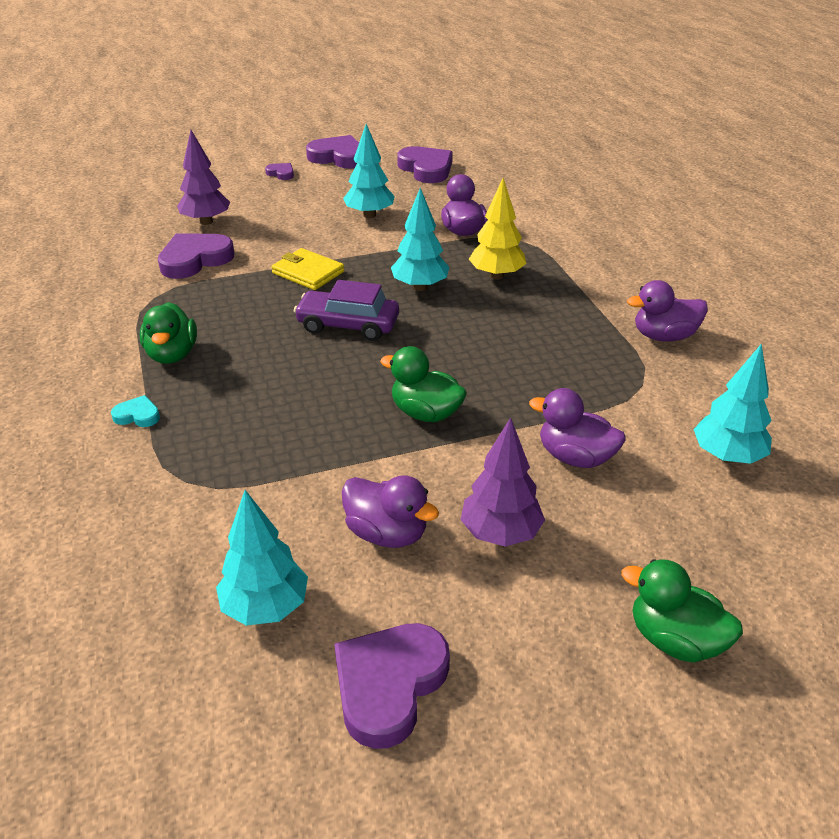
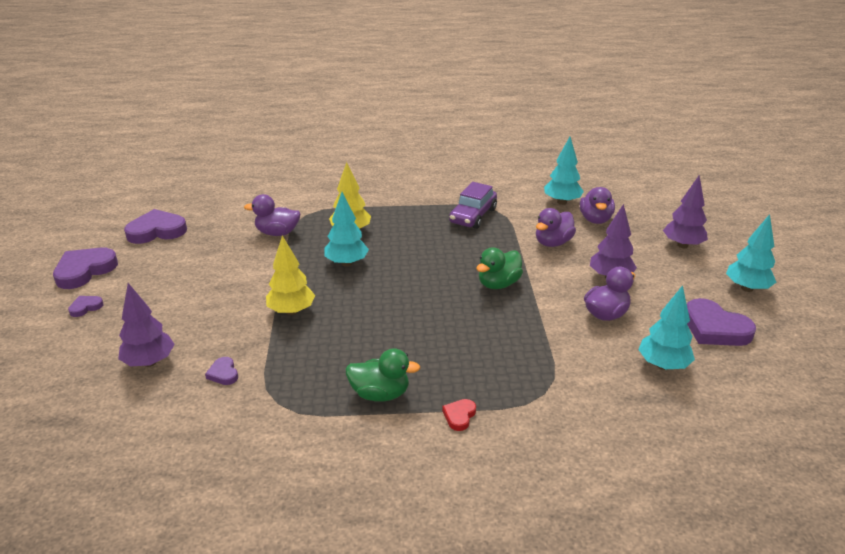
camera: 75 degrees left, 5 degrees down
(137, 415) = (459, 416): turquoise heart -> red heart
(195, 260) = (223, 373): purple heart -> purple heart, size x0.48
(308, 272) = (291, 311): yellow wallet -> yellow tree
(348, 325) = (381, 301): purple car -> purple car (473, 216)
(369, 215) = (216, 269): turquoise tree -> turquoise tree (747, 288)
(664, 336) = (451, 192): purple duck -> purple duck (595, 219)
(675, 640) = (682, 245): green duck -> purple tree

